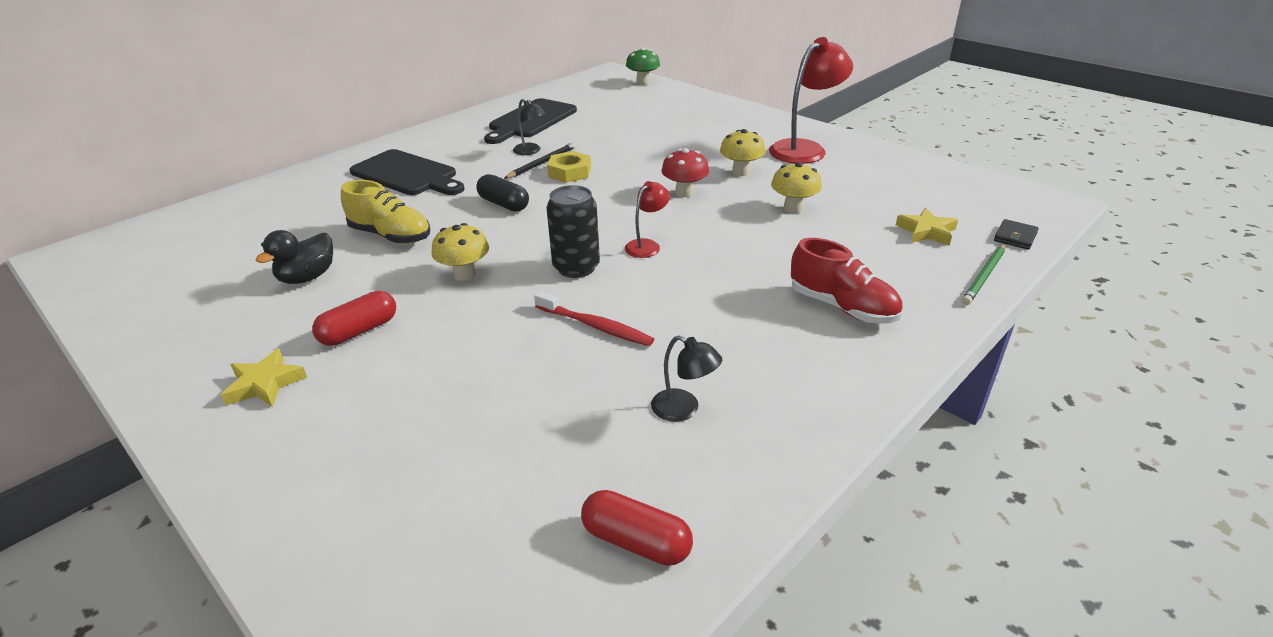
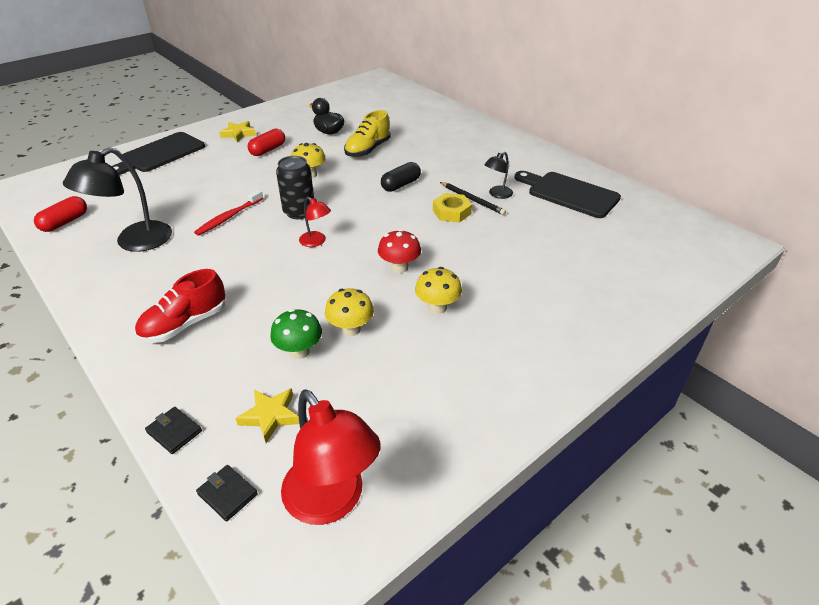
camera: 95 degrees right, 5 degrees up
(359, 331) = (268, 150): red capsule -> red capsule turned 75 degrees clockwise
(407, 174) = (458, 148): black cutting board -> black cutting board (160, 154)
(643, 82) = (705, 265): green mushroom -> green mushroom (299, 351)
(684, 409) = (134, 242): black lamp -> black lamp, size x1.97
(804, 149) = (494, 367): red lamp -> red lamp (331, 501)
(984, 276) = (174, 432): green pencil -> black wallet

